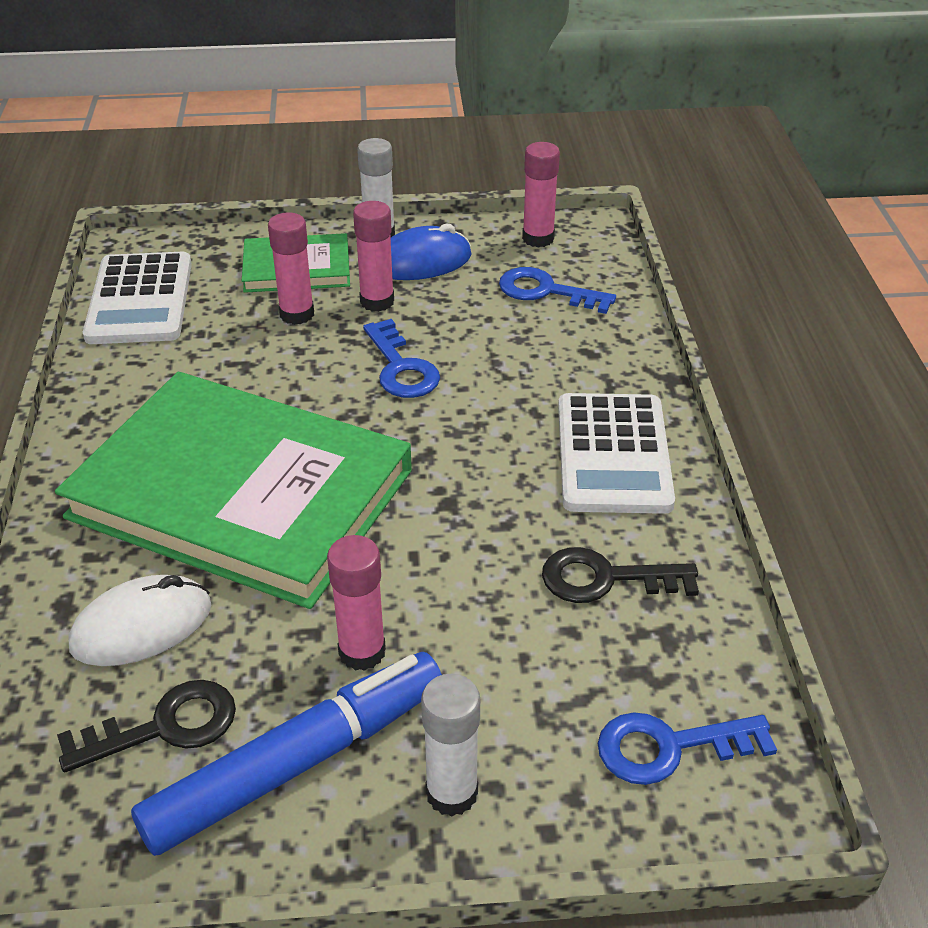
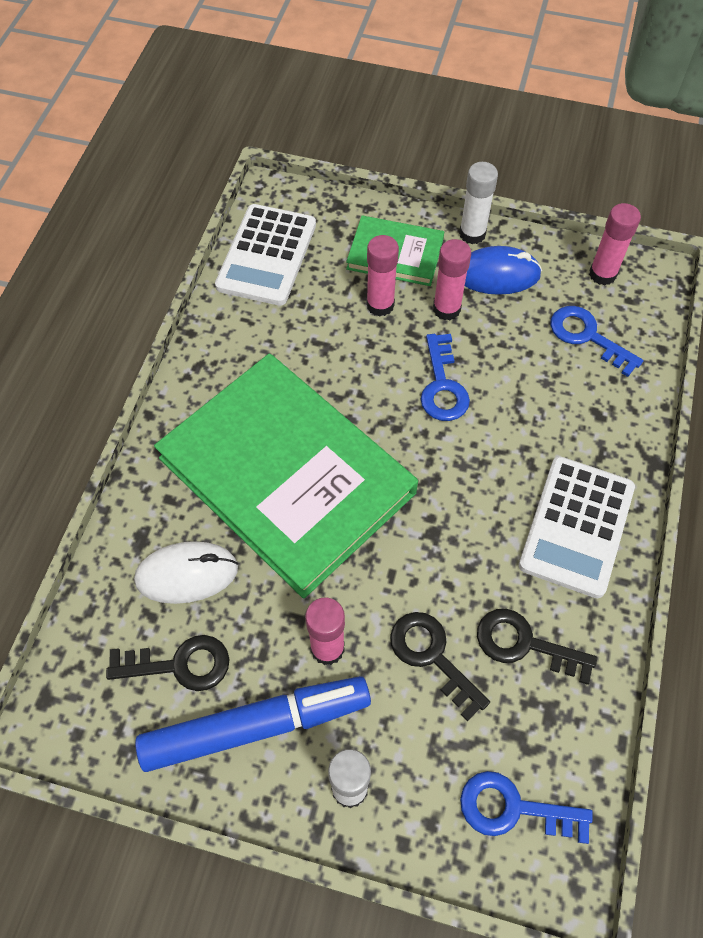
camera: 20 degrees right, 20 degrees up
(500, 622) = (432, 657): none -> black key

